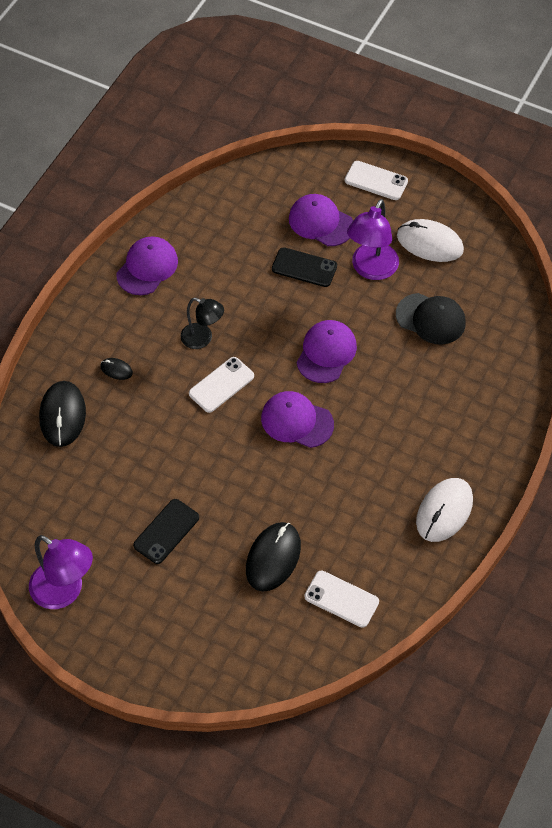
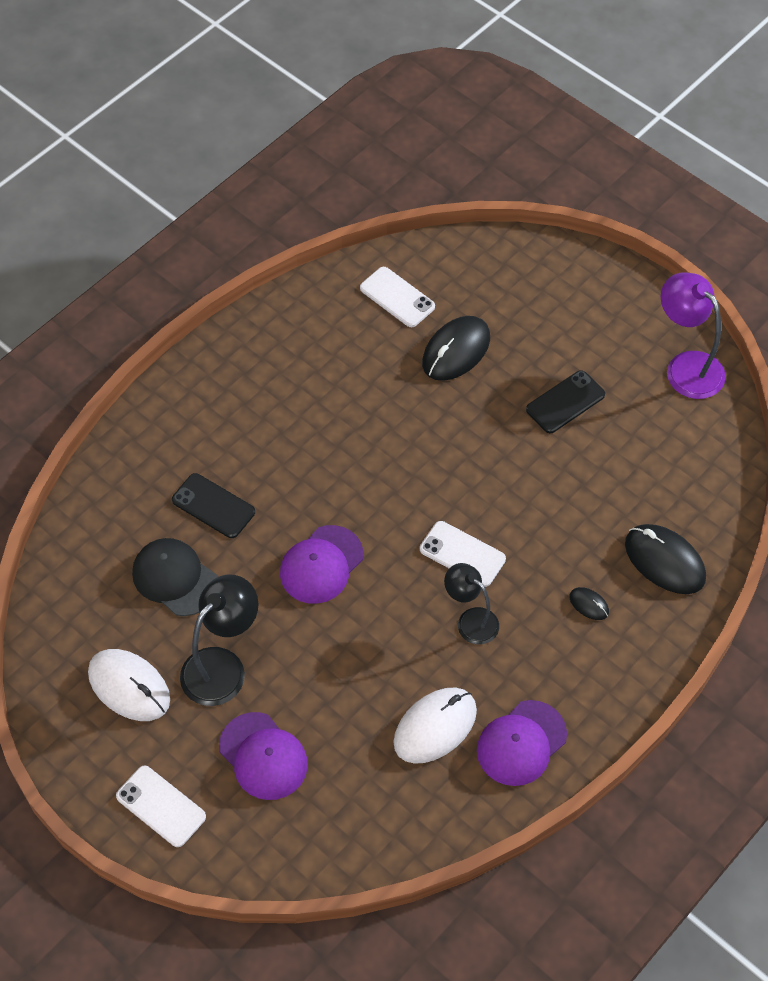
camera: 165 degrees left, 0 degrees up
(62, 415) = (664, 561): black mouse -> black mouse turned 60 degrees counterclockwise
(221, 385) = (462, 554): white phone -> white phone turned 60 degrees clockwise
(297, 421) = (384, 489): purple cap -> none
(304, 267) = (309, 691): black phone -> black phone (213, 506)
(371, 269) = (222, 666): purple lamp -> black lamp
(444, 511) = (256, 355): white mouse -> white mouse (435, 726)

